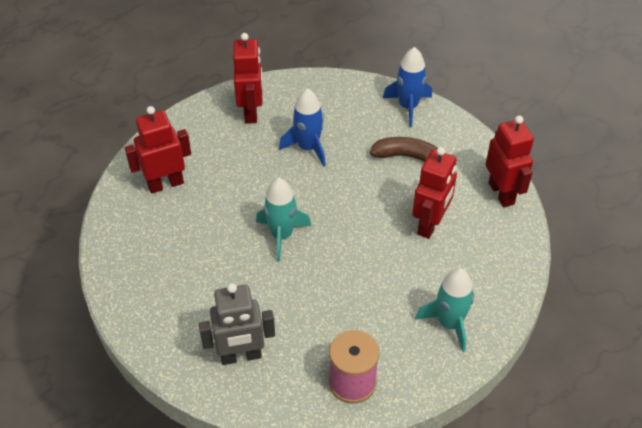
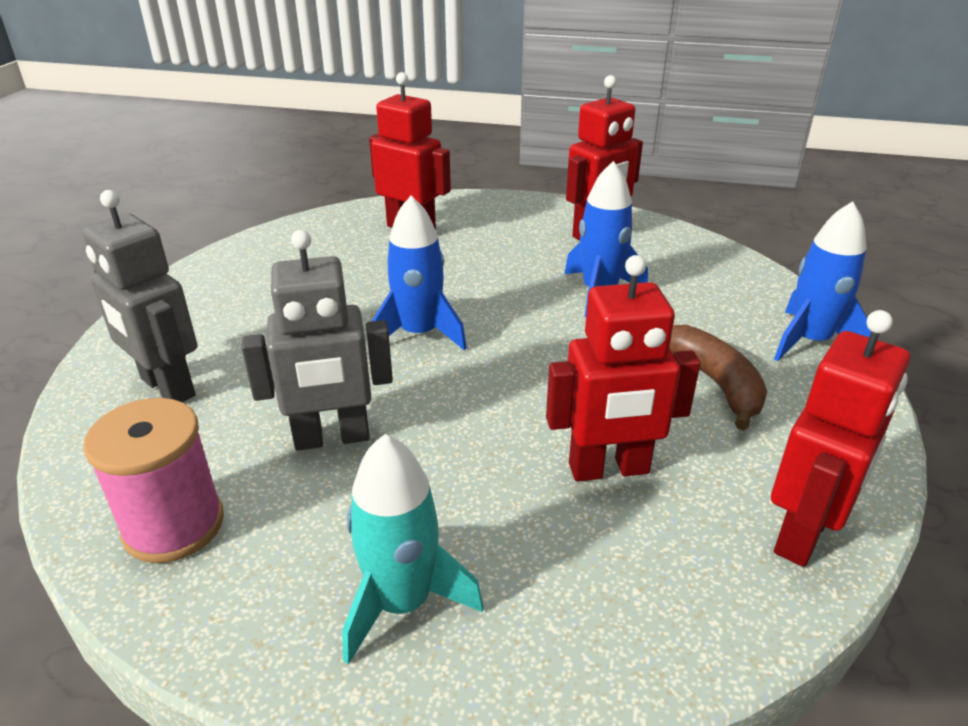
camera: 55 degrees right, 15 degrees down
(281, 235) = (419, 334): turquoise rocket -> blue rocket
(337, 305) = (332, 438): none -> grey robot

